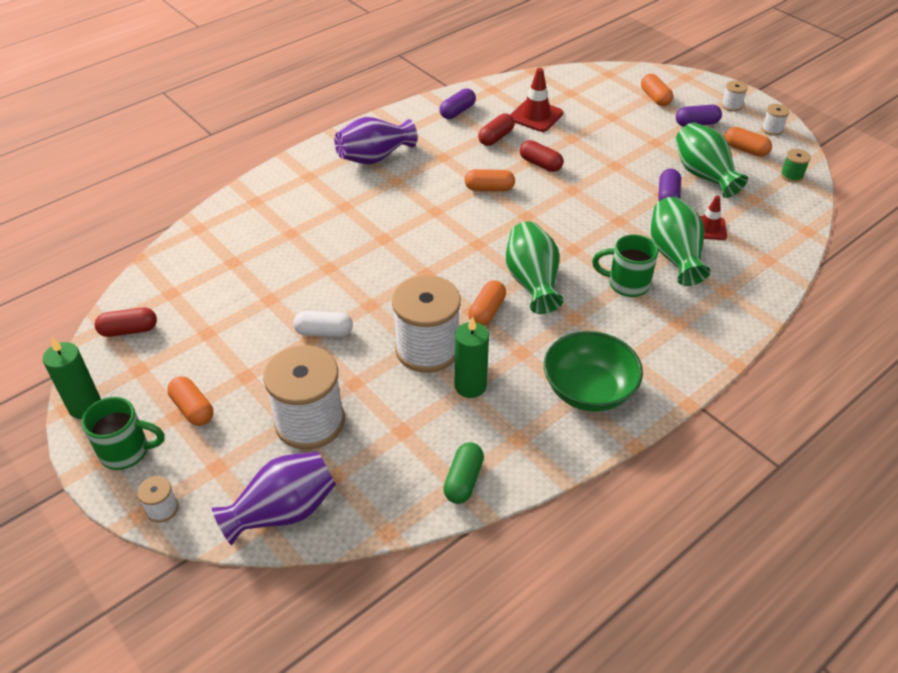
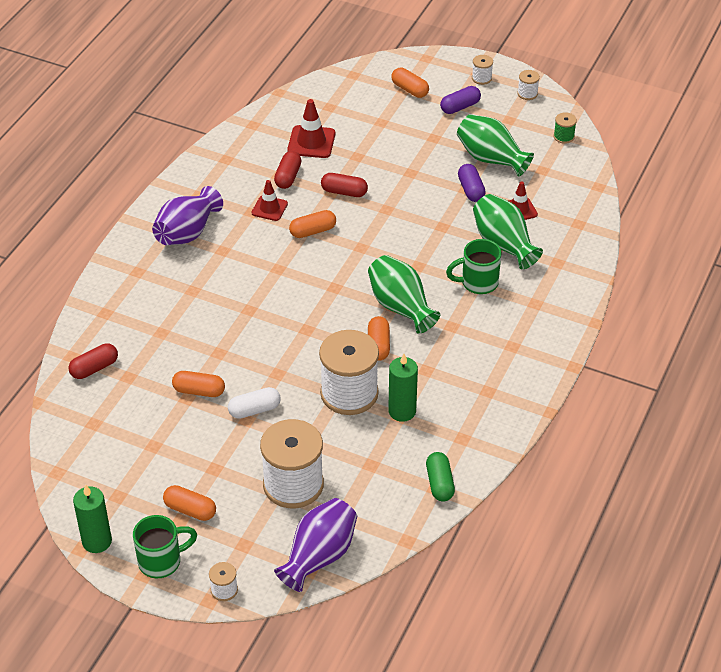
camera: 25 degrees left, 0 degrees up
(129, 330) = (82, 468): red capsule -> red capsule (94, 368)
(457, 112) = (235, 160): purple capsule -> none
(462, 158) = (269, 208): none -> red traffic cone
(588, 390) = (494, 382): green bowl -> none
(745, 150) = (514, 122): orange capsule -> orange capsule (199, 391)

